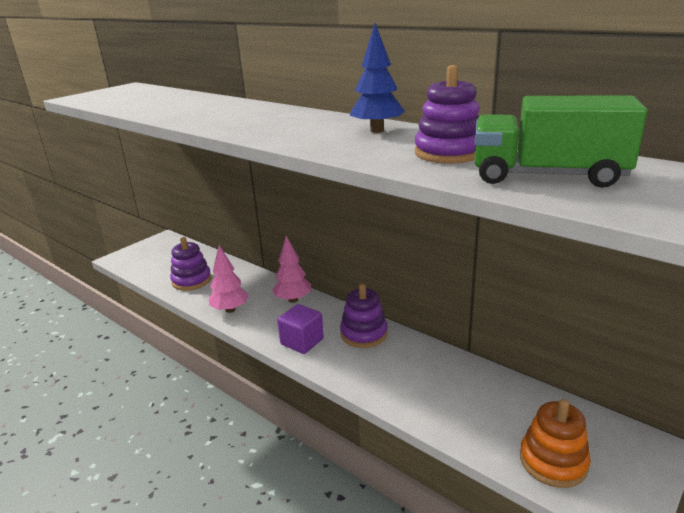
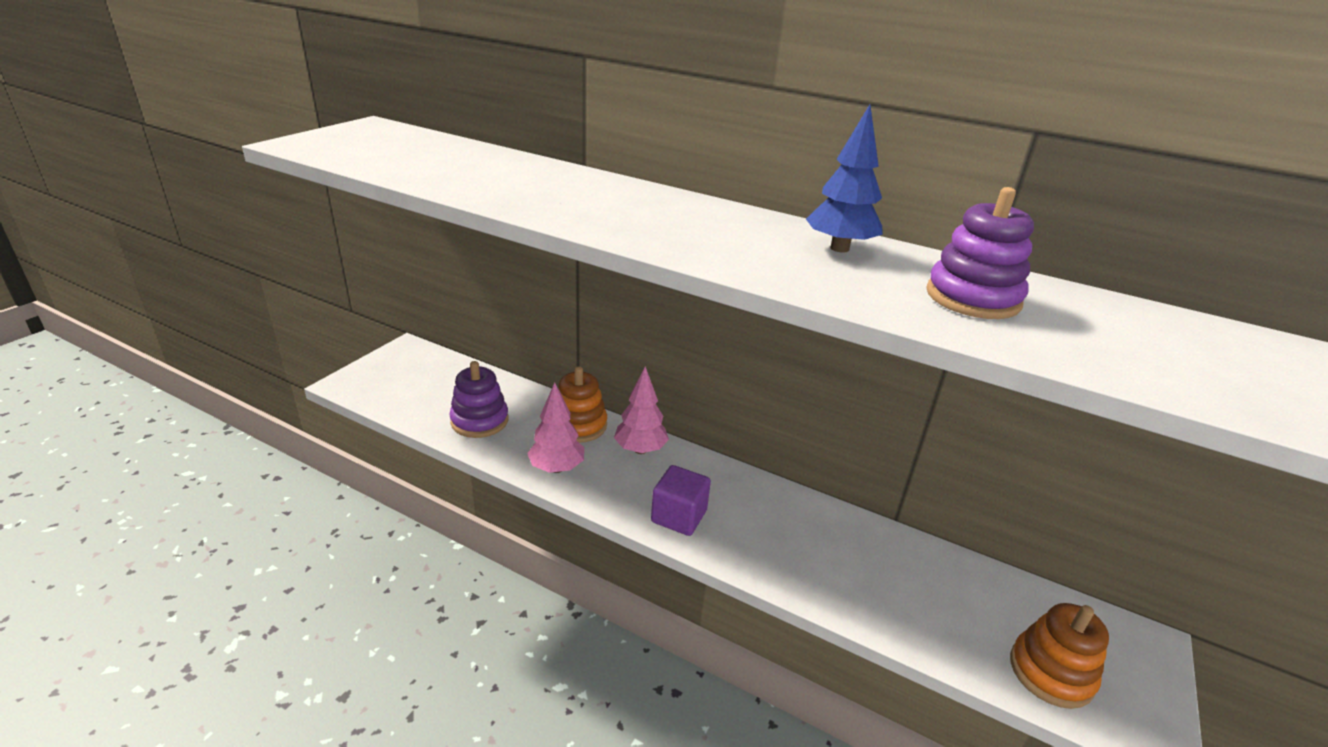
camera: 15 degrees left, 5 degrees up
(256, 284) = (578, 425): none -> orange stacking toy
(364, 334) = (756, 500): purple stacking toy -> none
(547, 176) = (1131, 347): green truck -> none

